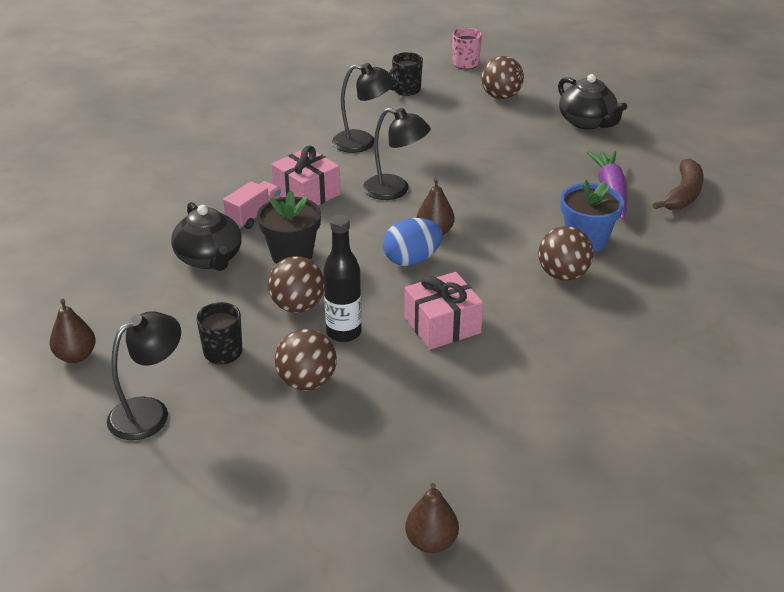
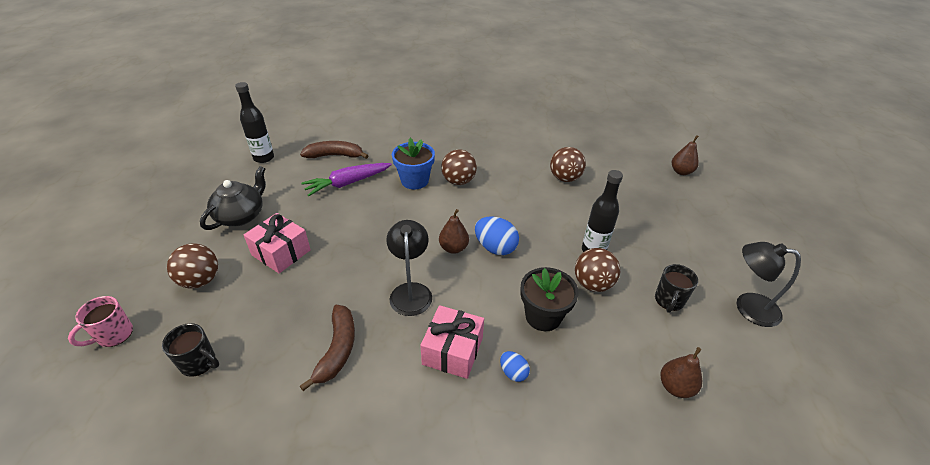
camera: 120 degrees left, 5 degrees up
(76, 356) = (766, 386): brown pear -> brown pear (675, 387)
(209, 258) = (593, 369): black teapot -> none
(254, 215) = (513, 372): pink truck -> blue egg
(307, 382) = (646, 248): brown ball -> brown ball (565, 178)
(363, 143) = (337, 350): black lamp -> brown banana
(442, 325) = (546, 212): pink gift -> pink gift (281, 252)
(702, 146) = (264, 158): none -> black bottle

